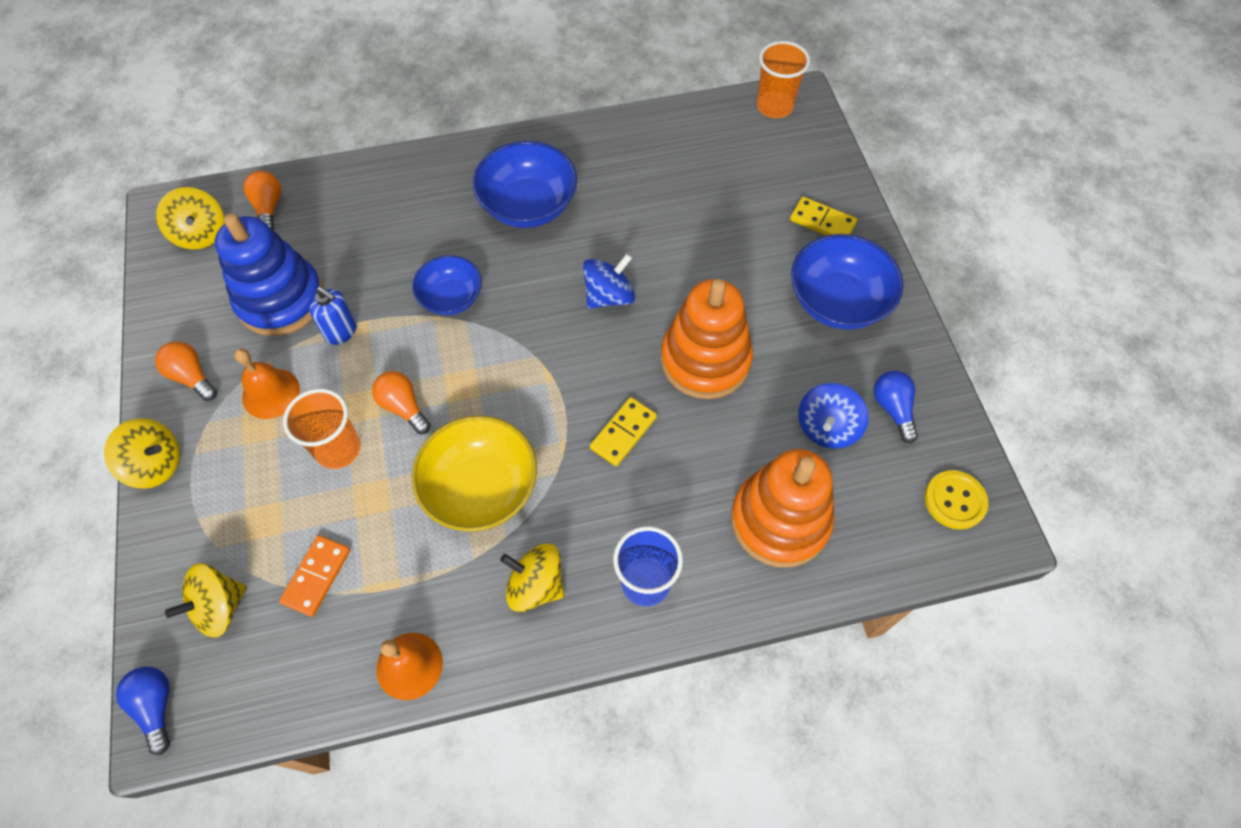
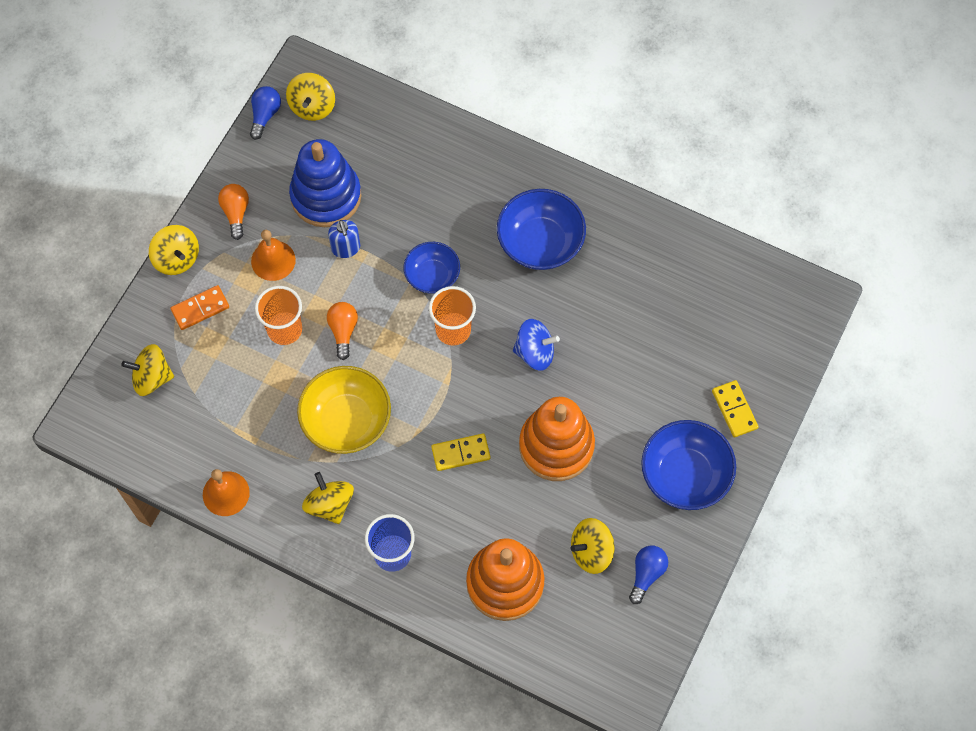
camera: 40 degrees right, 5 degrees up
(156, 706) = (83, 409): blue light bulb -> blue light bulb (265, 115)
(269, 207) = (369, 117): orange light bulb -> none
(317, 576) = (215, 401): orange domino -> orange domino (200, 309)
(774, 106) = (792, 292): orange cup -> orange cup (453, 330)
(827, 427) = (591, 551): blue spinning top -> yellow spinning top
(955, 500) = (625, 660): yellow button -> none

